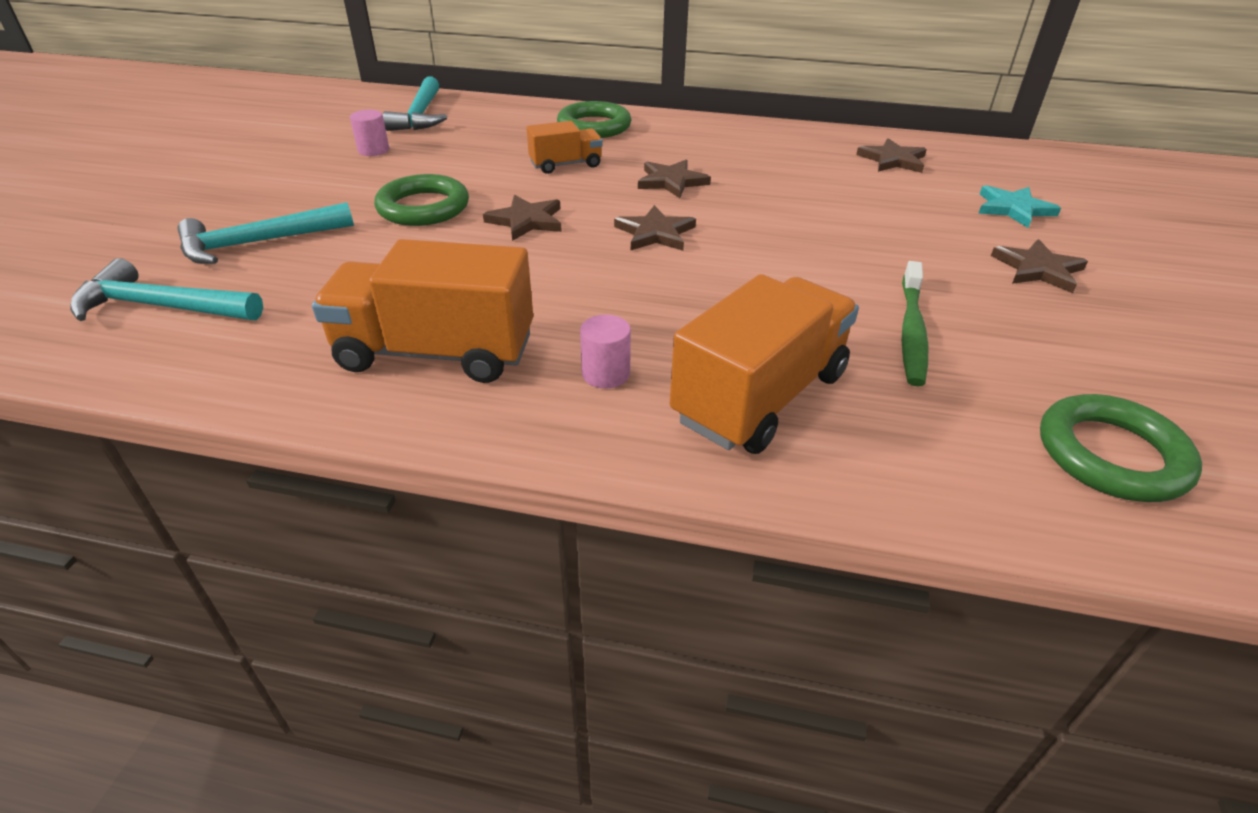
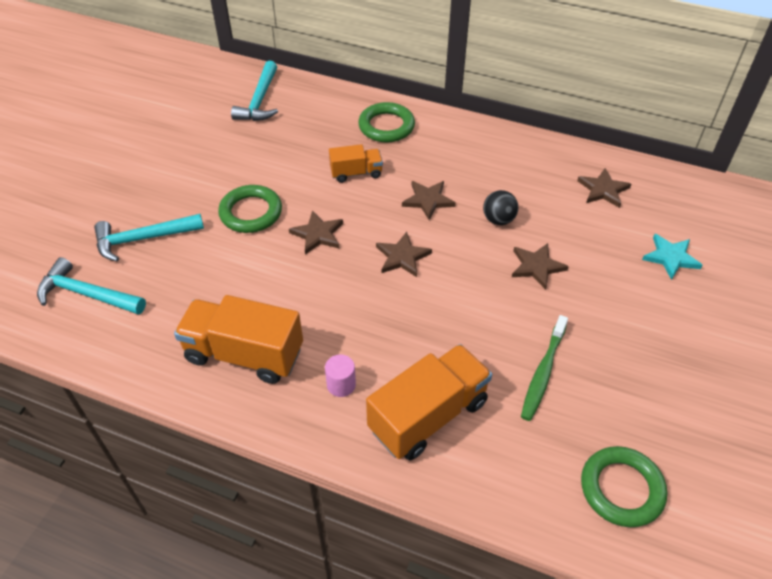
camera: 10 degrees right, 10 degrees up
(373, 150) = (222, 142): pink cylinder -> none
(773, 192) = (498, 220): none -> black ball
(1038, 269) = (657, 324): brown star -> brown star (536, 266)

